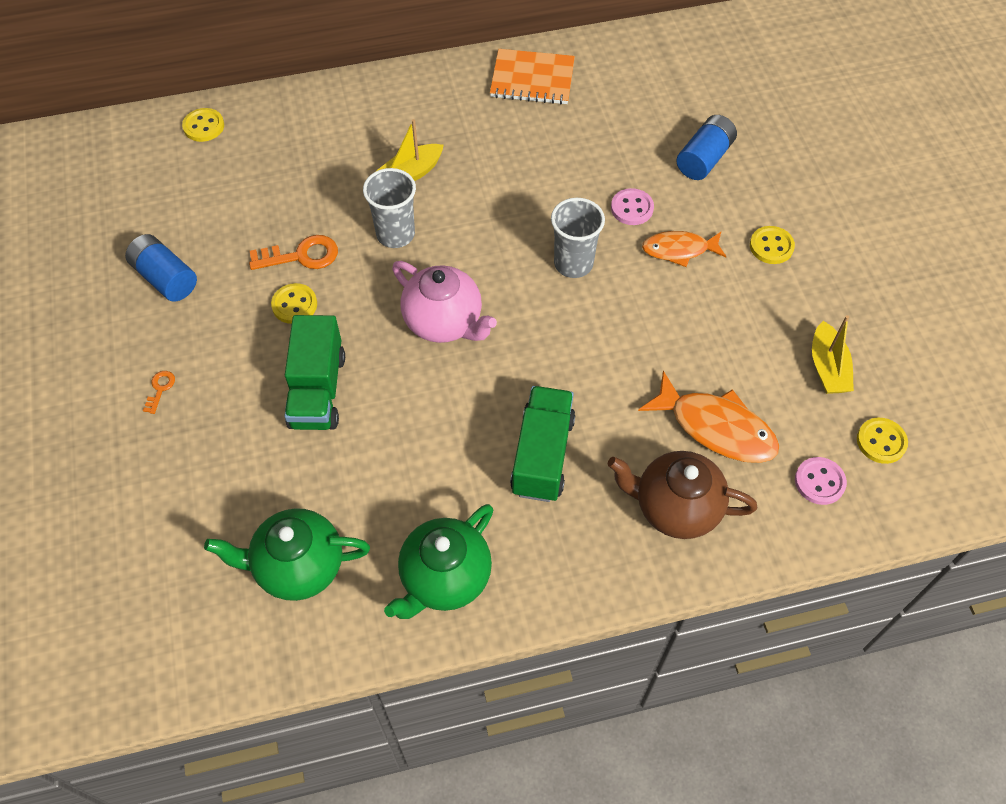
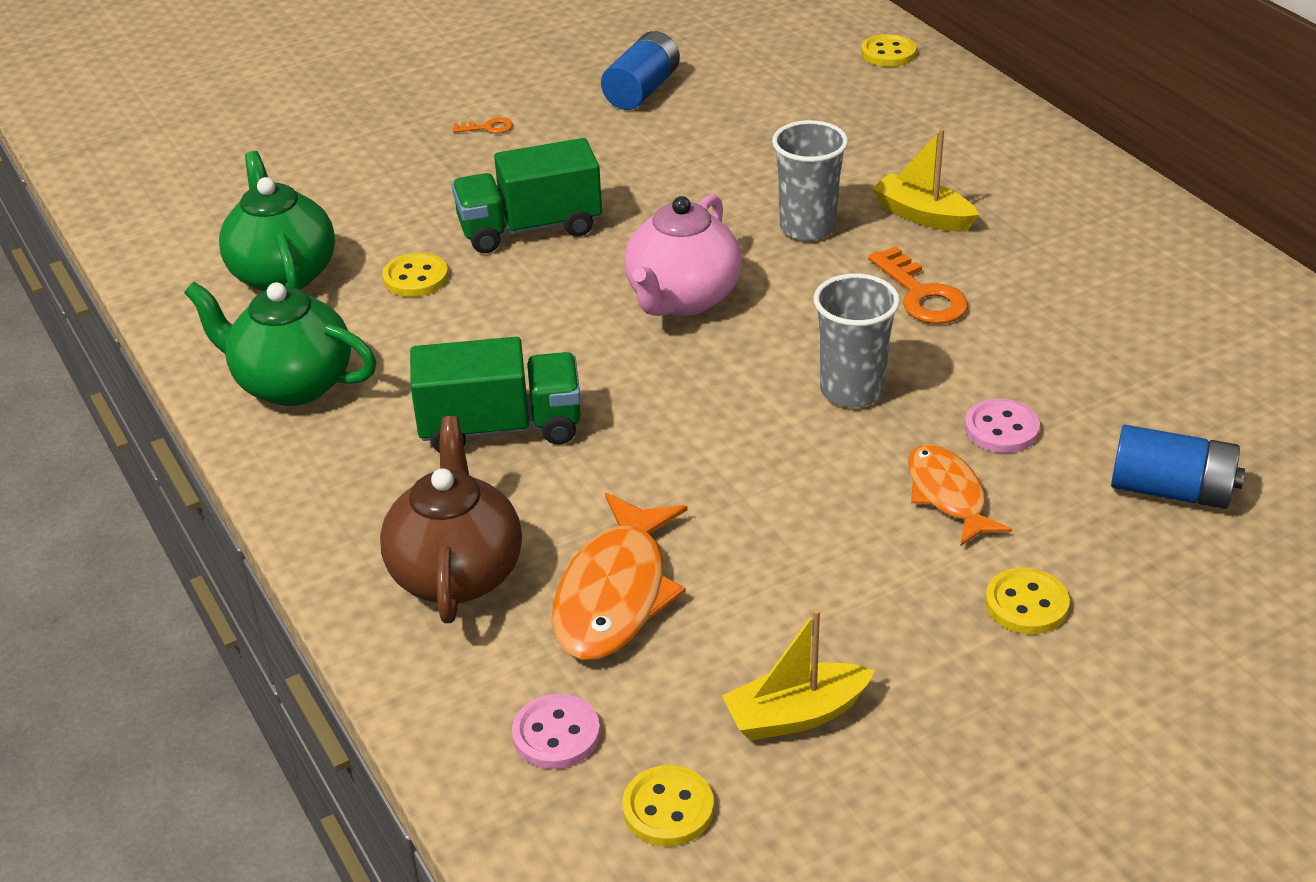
camera: 75 degrees right, 20 degrees down
(294, 305) = (649, 182): yellow button -> yellow button (415, 278)
(301, 256) = (728, 168): orange key -> orange key (921, 295)
(532, 79) = (1195, 279): orange notebook -> none

